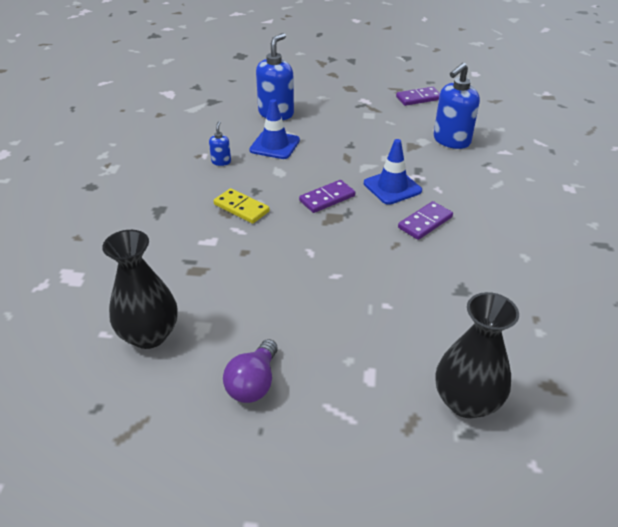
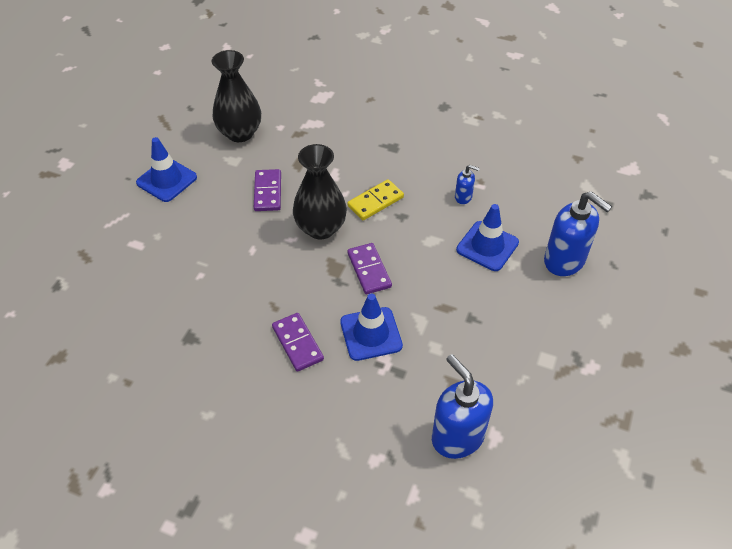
camera: 105 degrees right, 10 degrees up
(253, 383) = (167, 180): purple light bulb -> blue traffic cone
(418, 98) = (590, 440): purple domino -> purple domino (268, 192)
(466, 401) = (81, 294): black vase -> black vase (321, 228)

